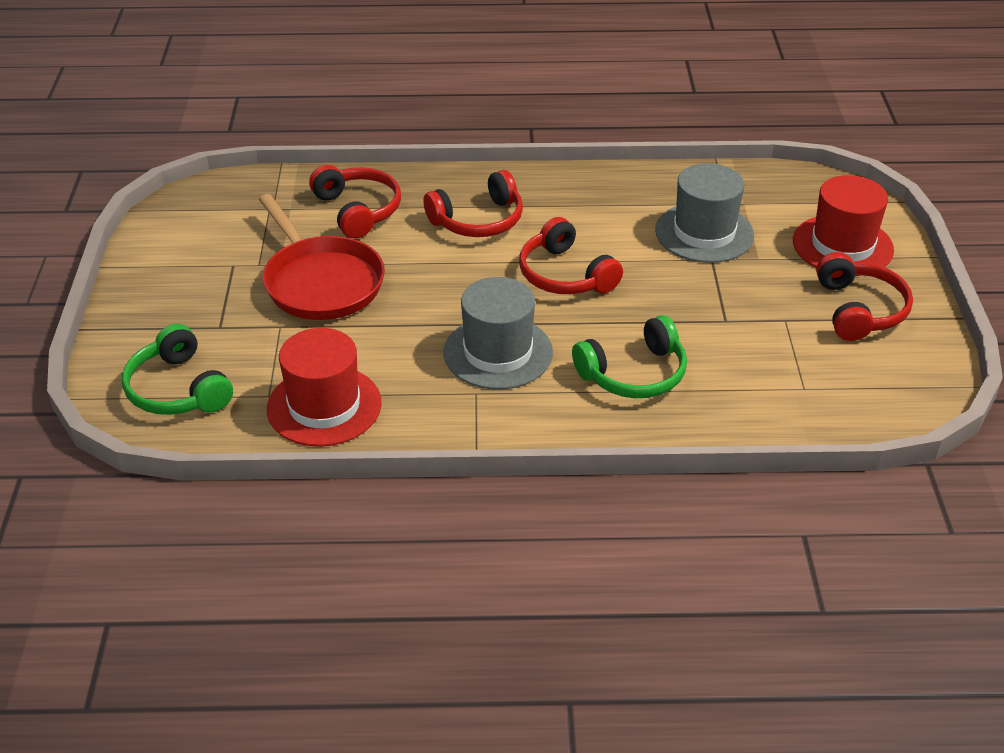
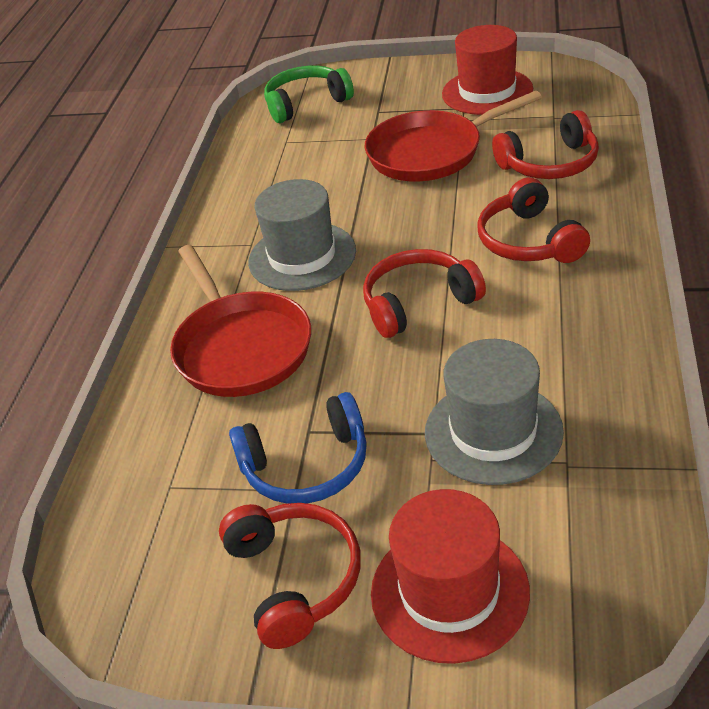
camera: 105 degrees right, 0 degrees up
(324, 406) = (263, 167): red hat -> red hat (487, 92)
(634, 374) = (241, 347): green headphones -> red pan
(761, 316) = (307, 466): none -> blue headphones
(859, 310) = (295, 578): red headphones -> red headphones turned 120 degrees counterclockwise

